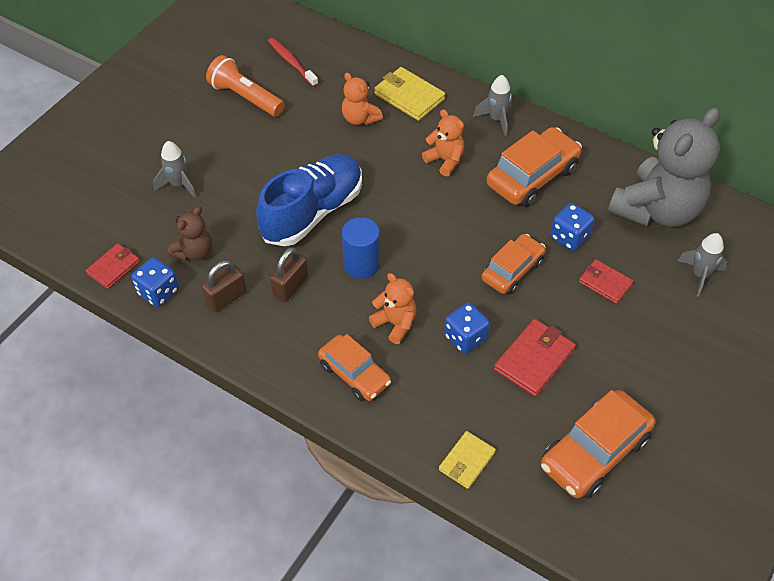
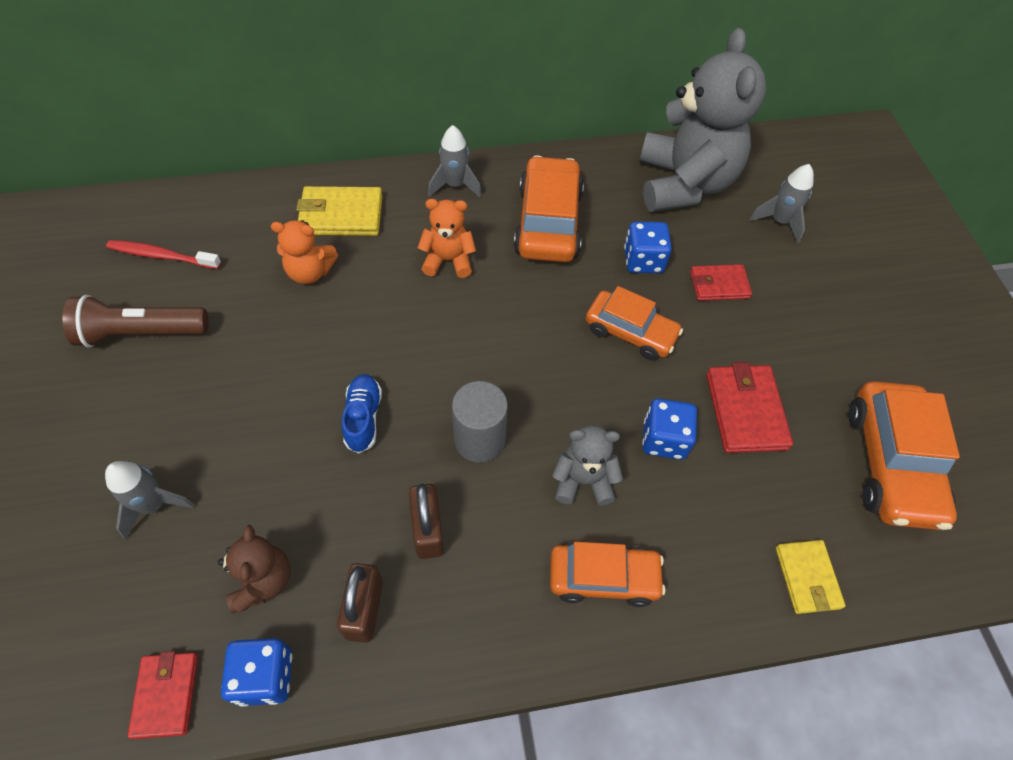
camera: 45 degrees left, 5 degrees up
(245, 97) = (141, 333): orange flashlight -> brown flashlight
(312, 212) = (363, 418): blue shoe -> blue shoe, size x0.45
(361, 264) = (479, 440): blue cylinder -> grey cylinder
(395, 323) = (583, 480): orange teddy bear -> grey teddy bear
(512, 270) = (630, 332): orange car -> orange car turned 120 degrees clockwise

